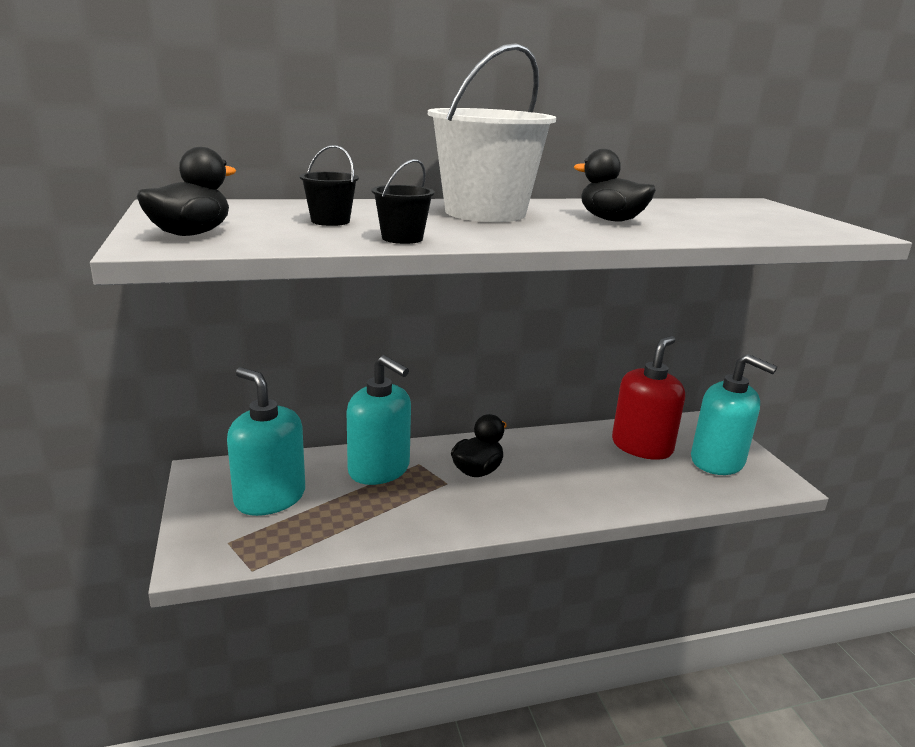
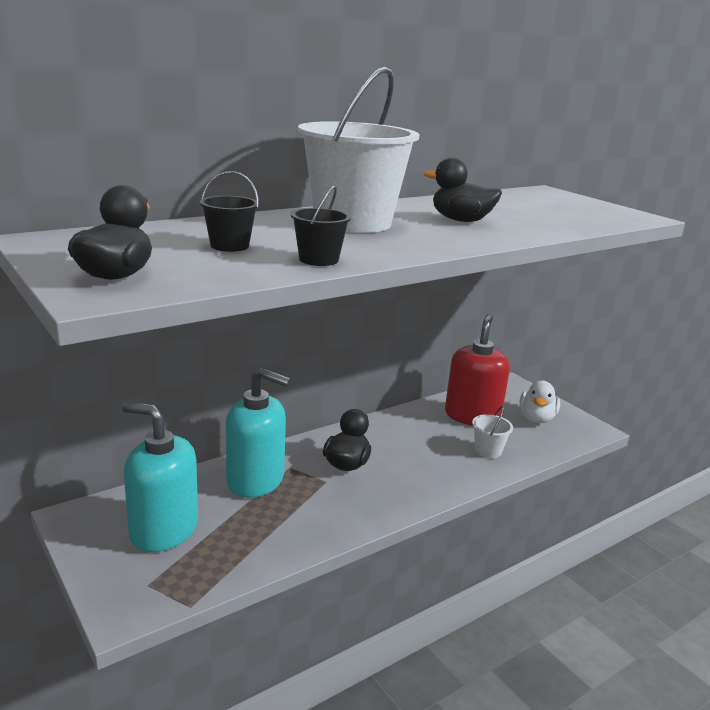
camera: 20 degrees left, 0 degrees up
(640, 484) = (488, 451): none -> white bucket
(717, 461) = (536, 418): turquoise soap dispenser -> white duck

